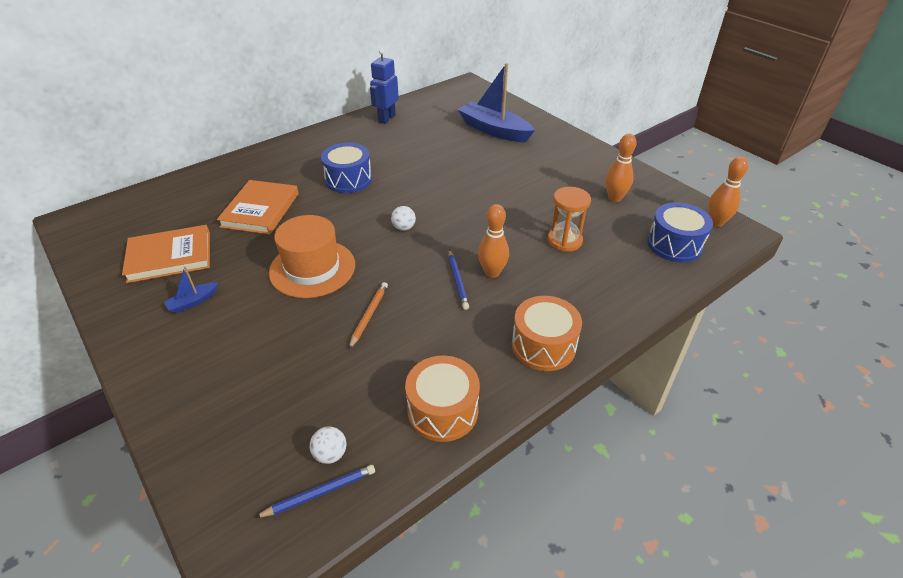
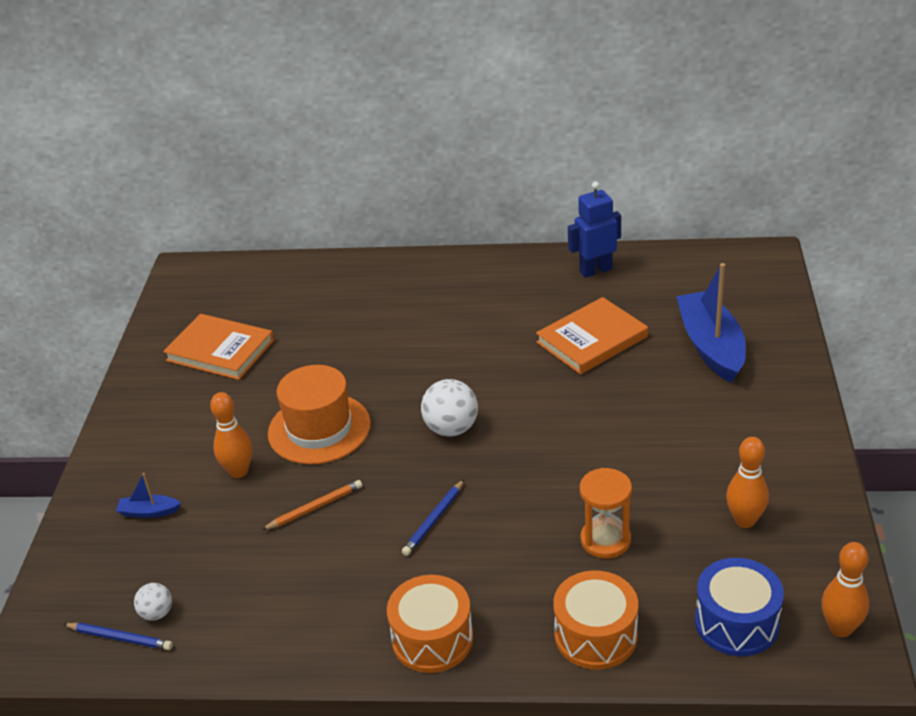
camera: 45 degrees right, 5 degrees down
(193, 302) = (195, 409): blue boat -> blue boat (149, 512)
(260, 210) = (341, 336): orange book -> orange book (592, 339)
(348, 180) = (461, 339): blue drum -> none
(404, 228) = (451, 428): white ball -> white ball, size x1.75
(442, 410) = (274, 637): orange drum -> orange drum (595, 635)
(492, 272) = (479, 531): orange bowling pin -> orange bowling pin (239, 471)

